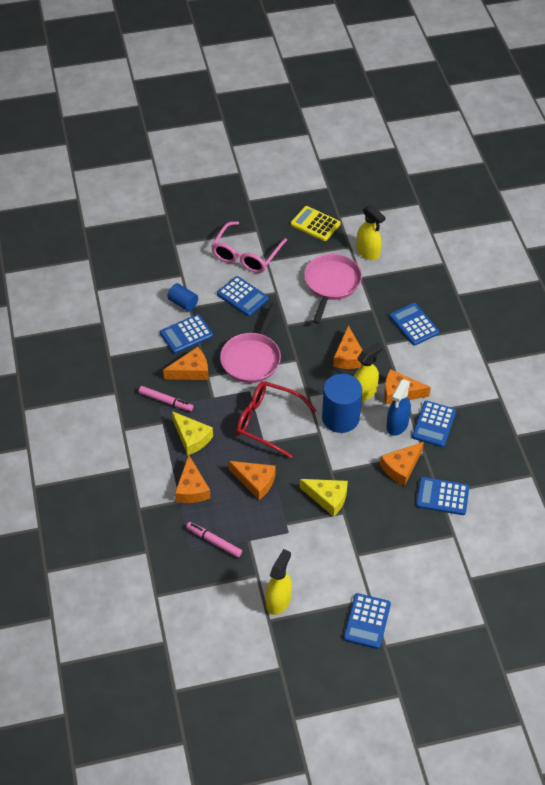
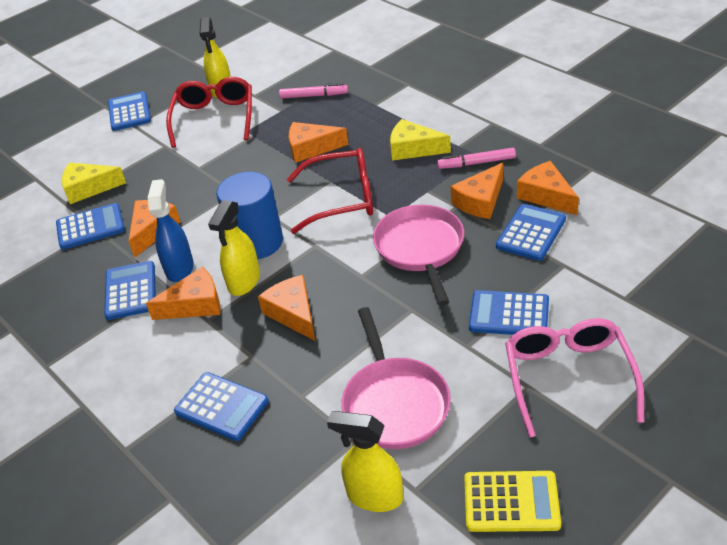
camera: 155 degrees right, 10 degrees down
(183, 303) = (578, 264): blue cylinder -> none
(192, 488) = (372, 116): orange cheese -> orange cheese (546, 196)
(303, 565) = (214, 118): none -> red glasses
(328, 498) = (223, 170): yellow cheese -> yellow cheese (88, 188)

